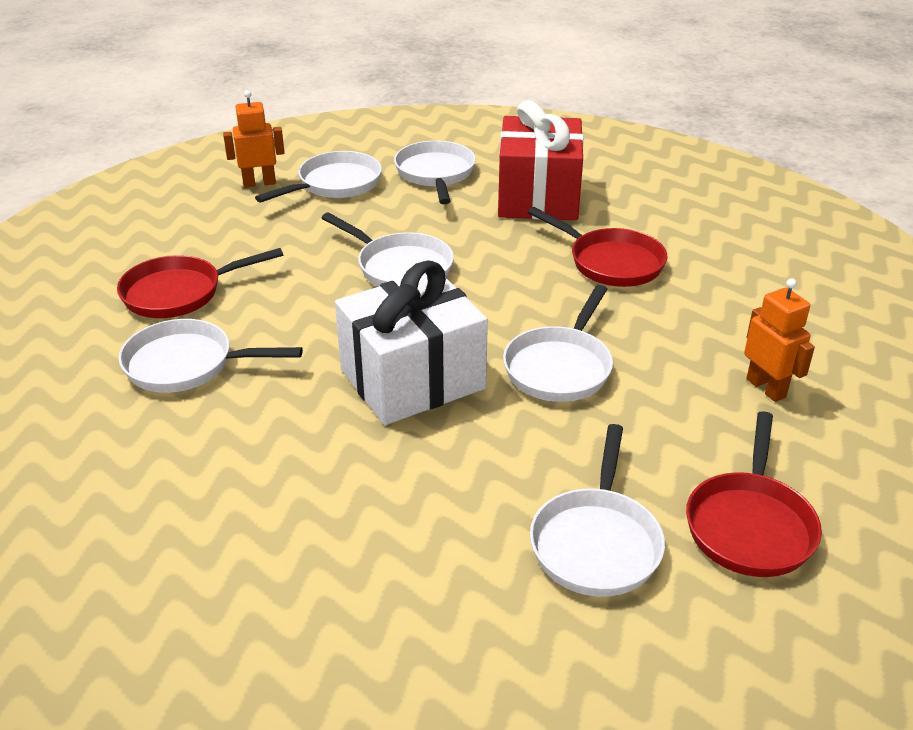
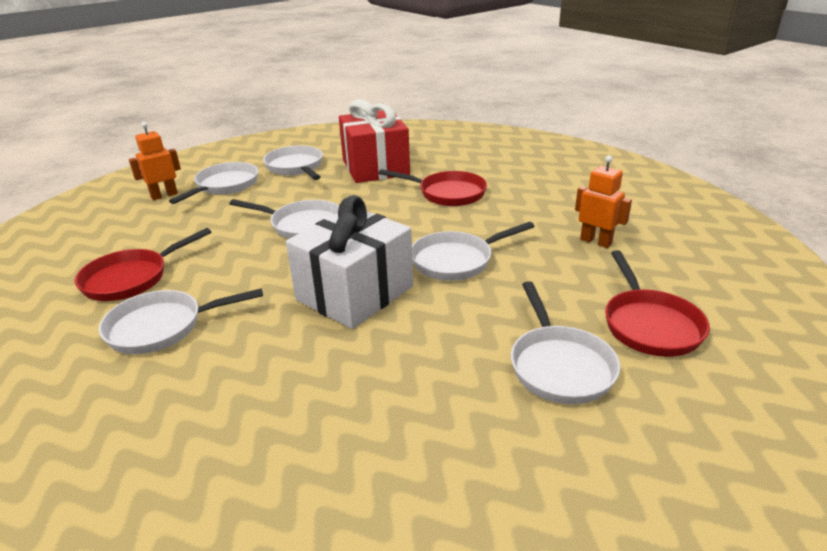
camera: 20 degrees left, 5 degrees down
(560, 367) = (456, 260): white pan -> white pan turned 60 degrees clockwise

